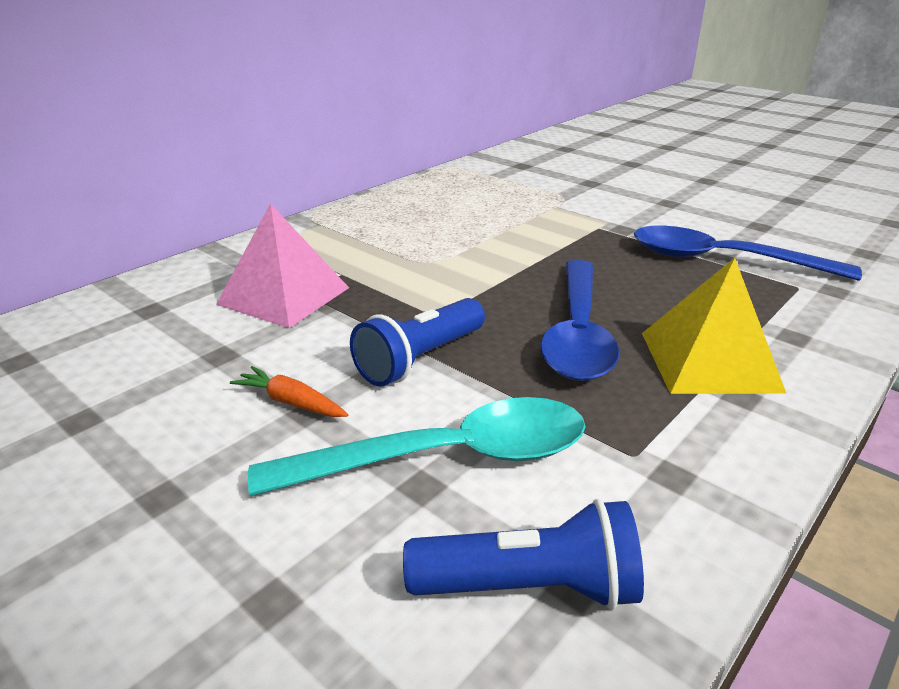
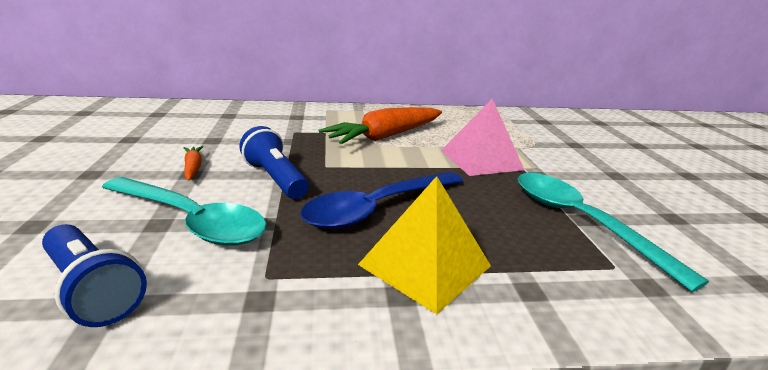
camera: 40 degrees right, 5 degrees down
(284, 296) = (282, 130): pink pyramid -> pink pyramid (481, 160)
(418, 248) = (385, 136): none -> orange carrot
(420, 359) = (275, 179): blue flashlight -> blue flashlight turned 60 degrees clockwise
(723, 260) = (581, 222): blue spoon -> turquoise spoon

